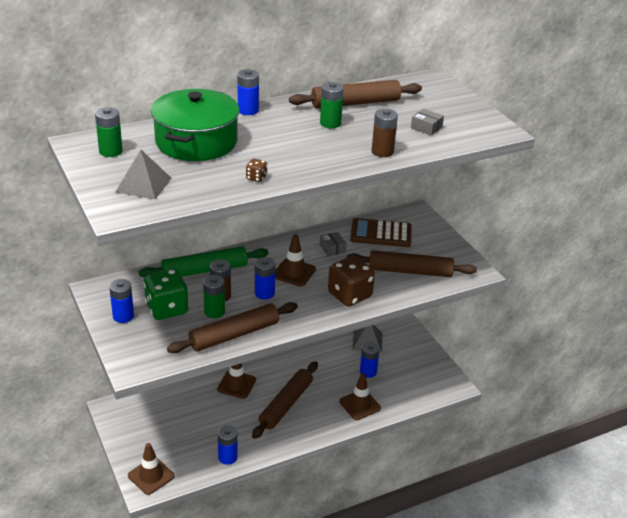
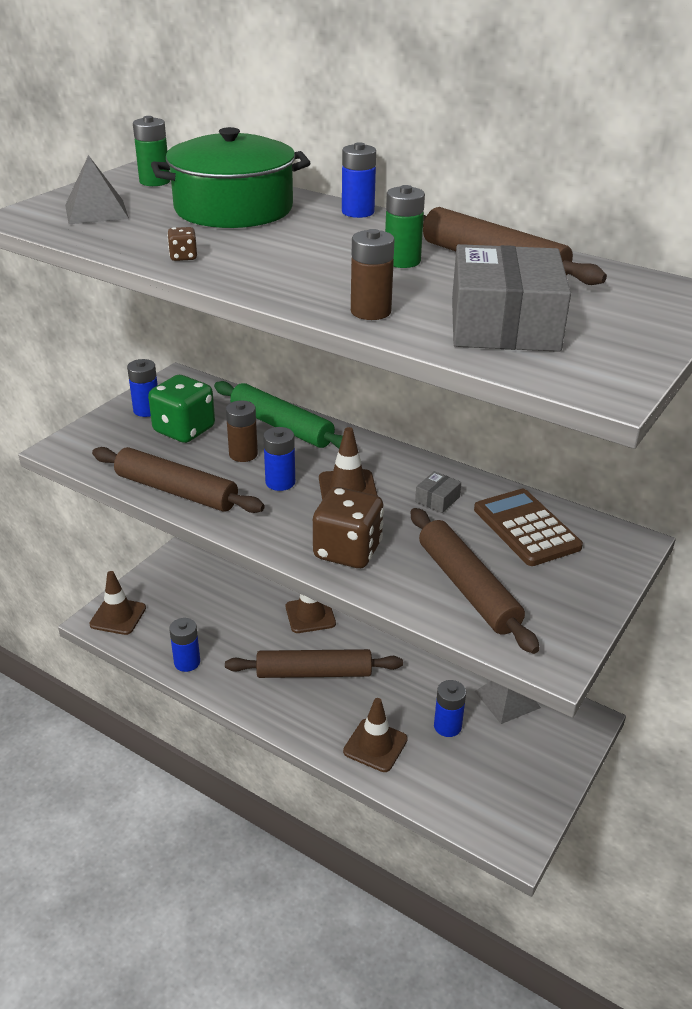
camera: 60 degrees right, 0 degrees up
(214, 312) = (208, 461): green battery -> none
(426, 127) = (504, 324): grey box -> grey box, size x2.36

